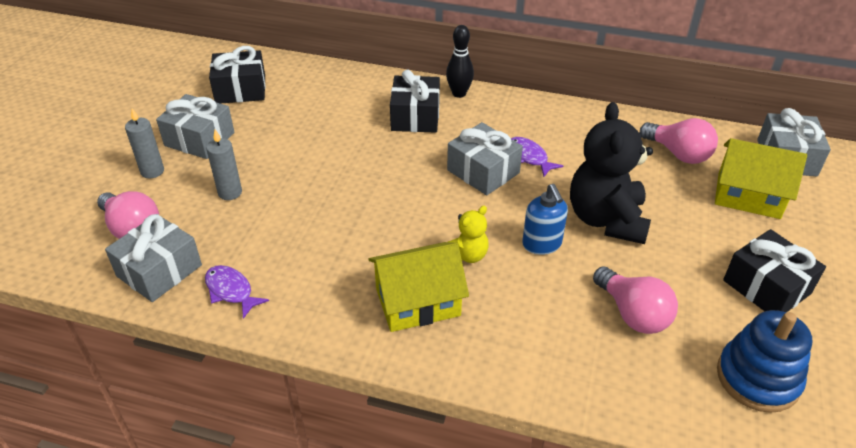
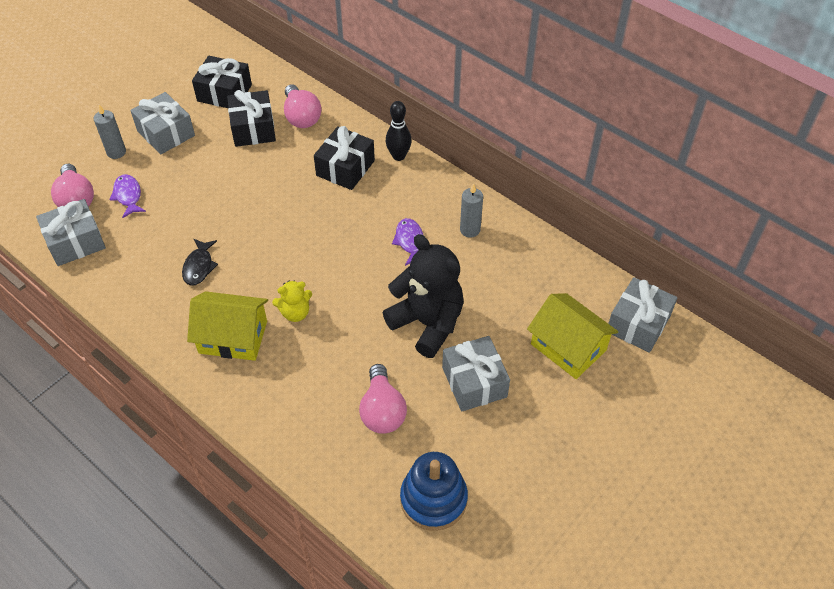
camera: 25 degrees right, 10 degrees up
(230, 192) = (159, 192): grey candle -> grey candle (470, 230)
(231, 291) = (113, 277): purple fish -> purple fish (128, 196)
(327, 247) = (199, 266): none -> black fish
(483, 171) = (362, 242): grey gift -> grey gift (474, 382)
(542, 244) = (359, 325): blue soap dispenser -> none
(606, 219) = (427, 323): black teddy bear -> black teddy bear turned 105 degrees clockwise
(678, 154) = (542, 284): pink light bulb -> pink light bulb (301, 117)
(766, 287) = (508, 432): black gift -> black gift (253, 128)

